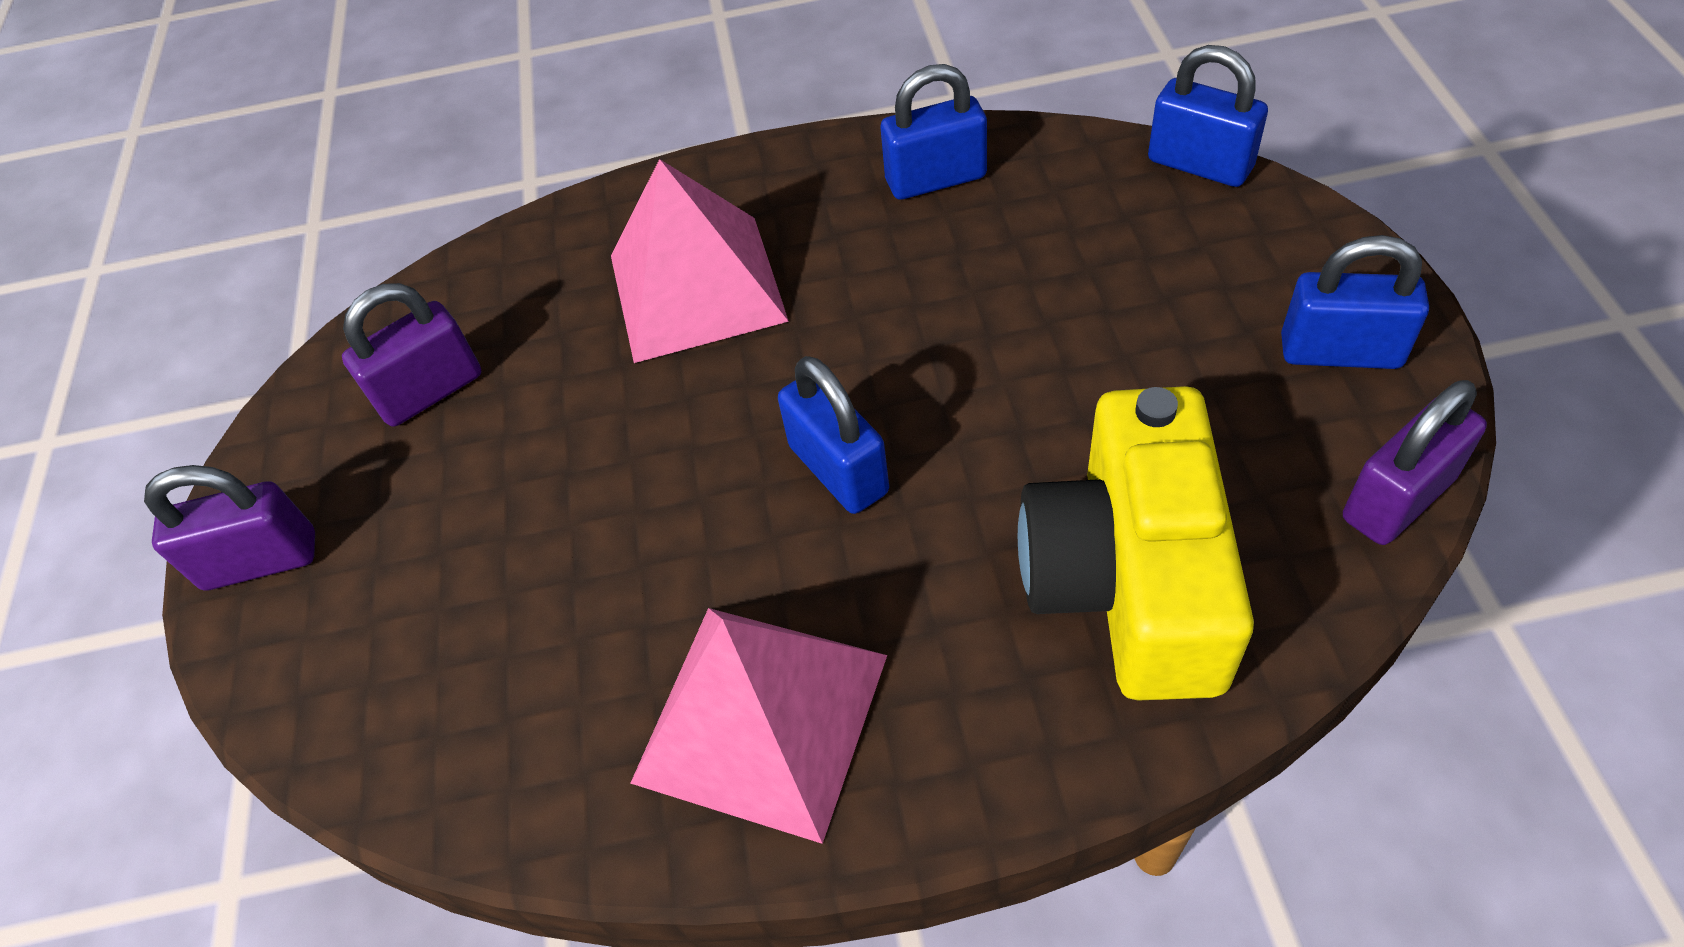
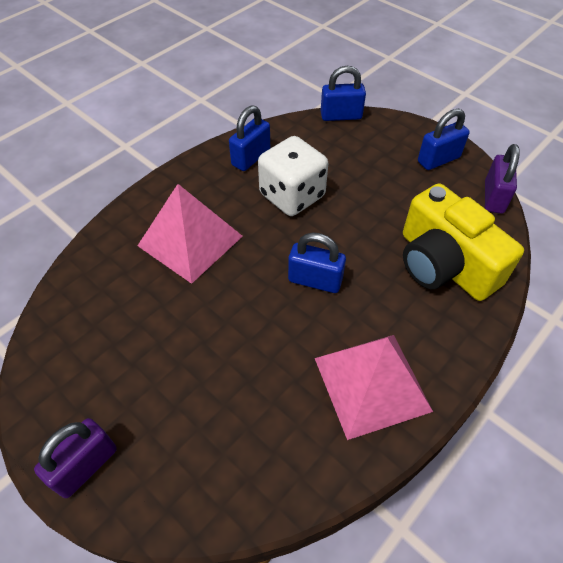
camera: 45 degrees left, 0 degrees up
(430, 391) = (102, 344): purple padlock -> none
(945, 287) = (292, 196): none -> white dice

